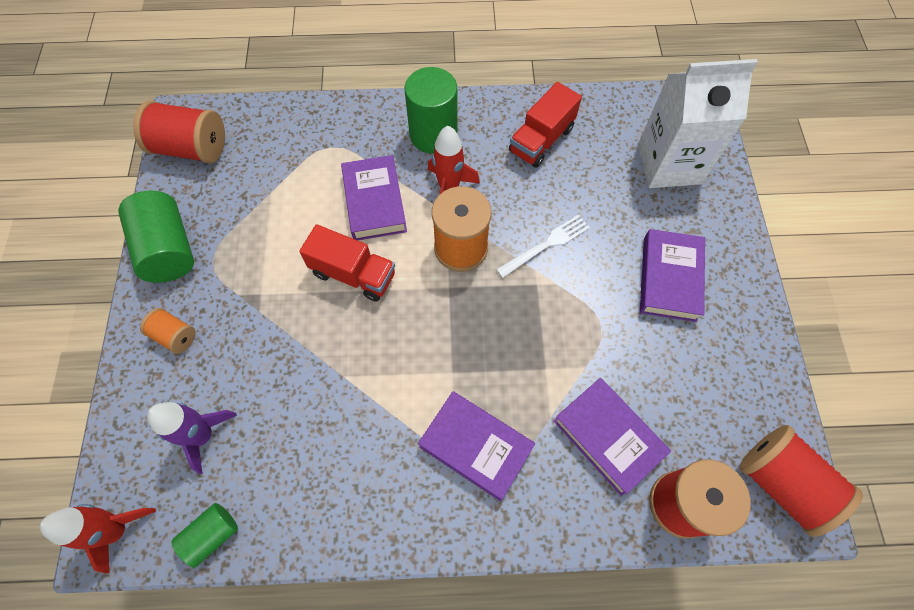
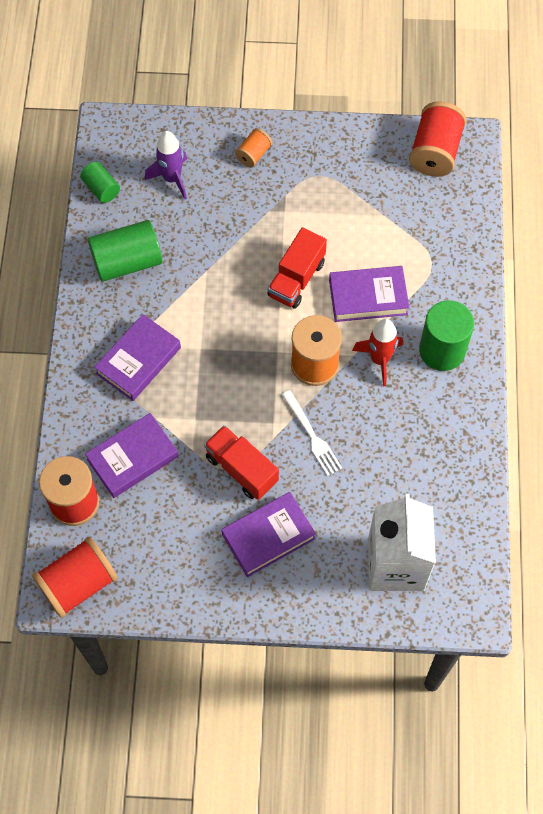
camera: 95 degrees right, 0 degrees up
(117, 530) = (113, 133): red rocket -> none
(168, 249) = (331, 143): green cylinder -> green cylinder (127, 262)
(541, 140) = (431, 447): red truck -> red truck (241, 469)
(669, 278) = (268, 536): purple book -> purple book turned 45 degrees counterclockwise

